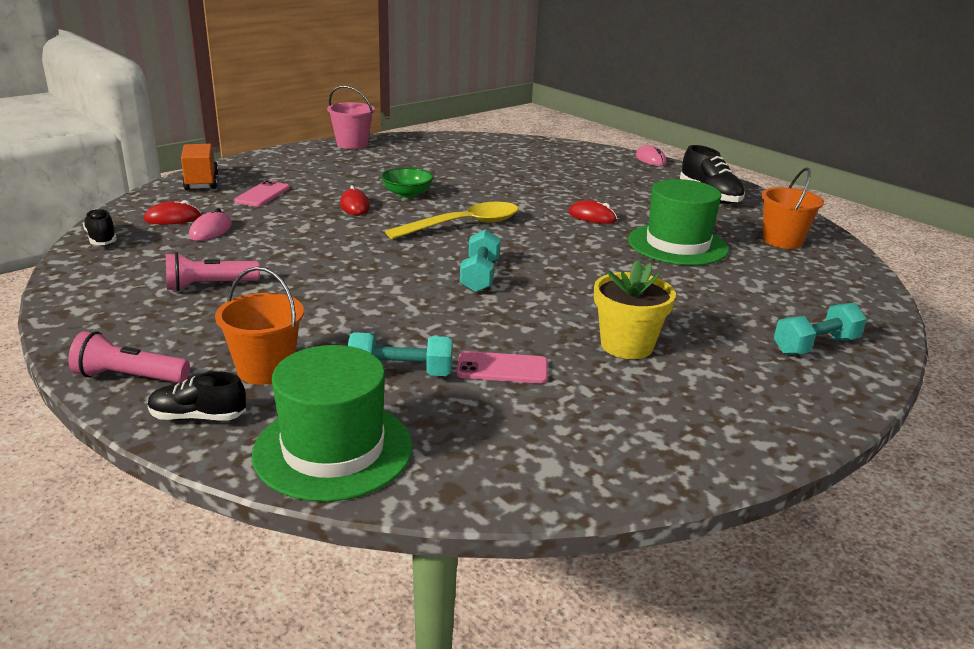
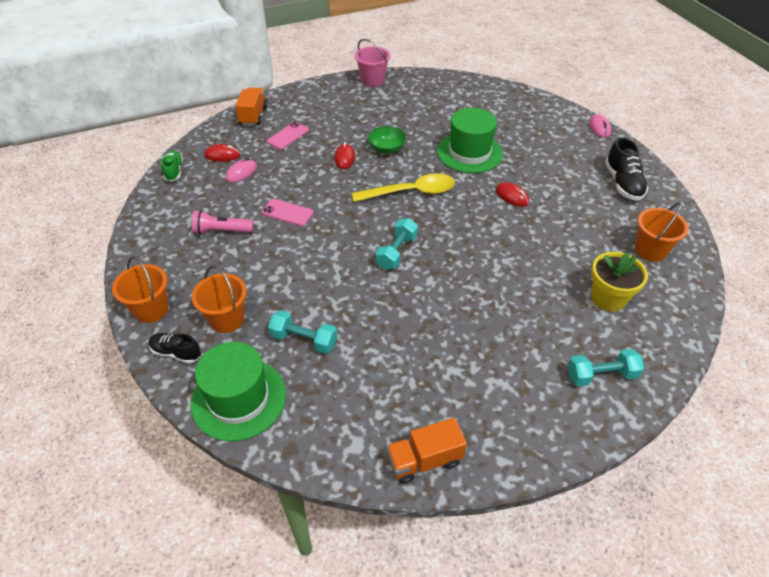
camera: 20 degrees right, 20 degrees up
(102, 239) = (174, 171): black shoe -> green shoe
(129, 377) = (151, 309): pink flashlight -> orange bucket
(502, 368) = (368, 350): pink phone -> pink phone (287, 213)
(627, 345) = (462, 345): yellow flower pot -> yellow flower pot (608, 298)
(659, 463) = (424, 460): none -> orange truck
(677, 245) = (561, 241): green hat -> green hat (469, 153)

